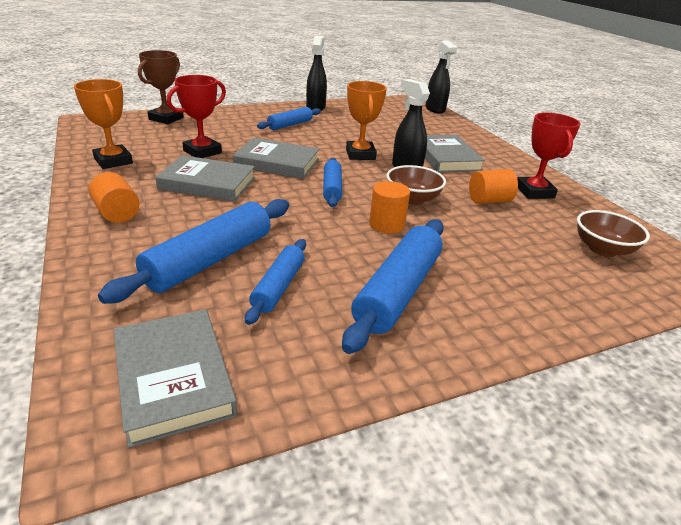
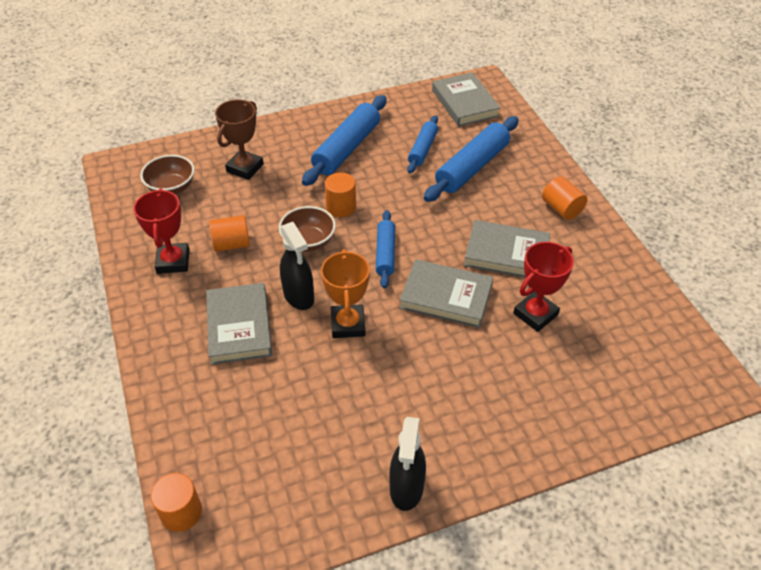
camera: 175 degrees left, 15 degrees up
(113, 161) = (617, 286): orange trophy -> none
(166, 119) = (624, 406): brown trophy -> brown trophy (245, 168)
(290, 125) = (443, 405): blue rolling pin -> none
(435, 109) = (181, 512): black spray bottle -> orange cylinder

